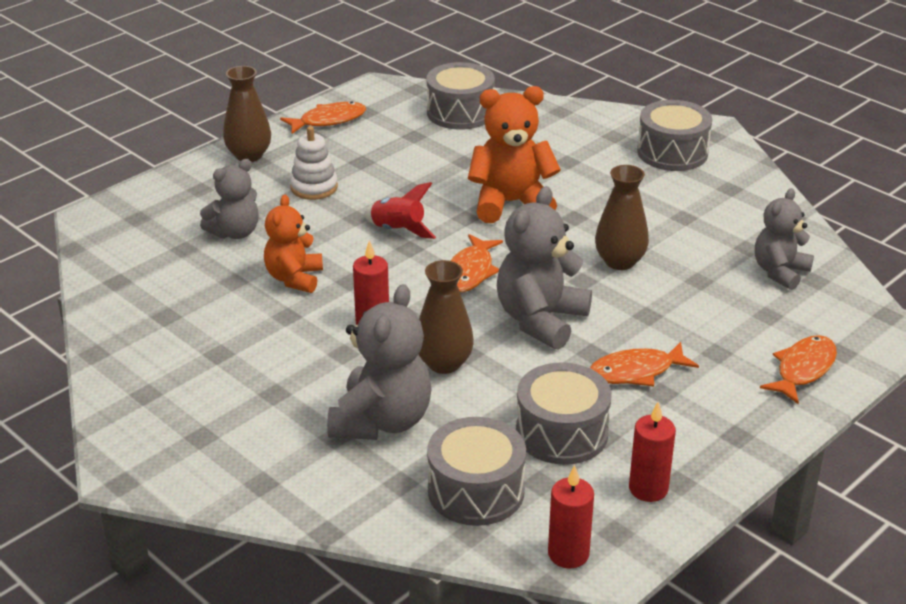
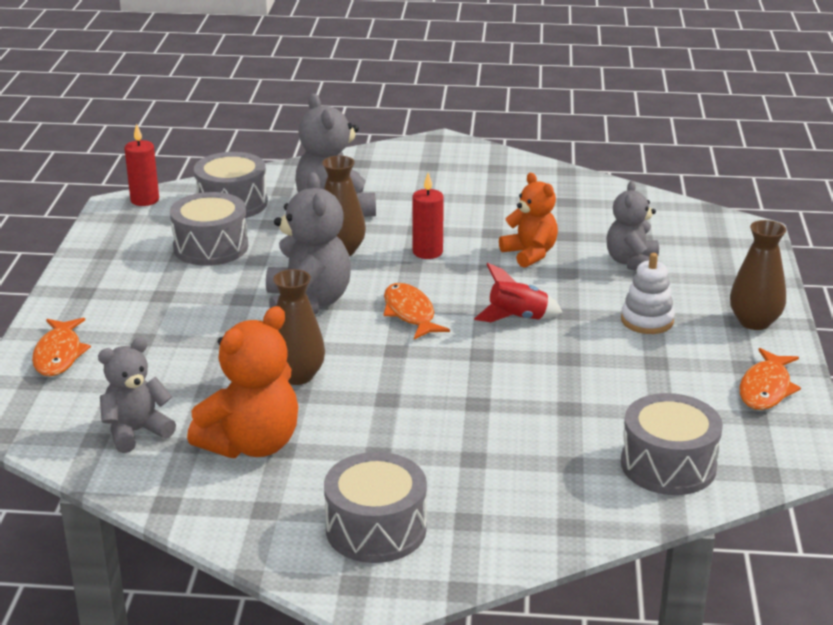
camera: 140 degrees right, 5 degrees down
(511, 203) = (462, 385): orange teddy bear -> orange teddy bear (252, 444)
(636, 372) = (195, 300): orange fish -> none
(648, 489) = (123, 242): red candle -> none
(780, 272) = (136, 432): grey teddy bear -> grey teddy bear turned 120 degrees counterclockwise

